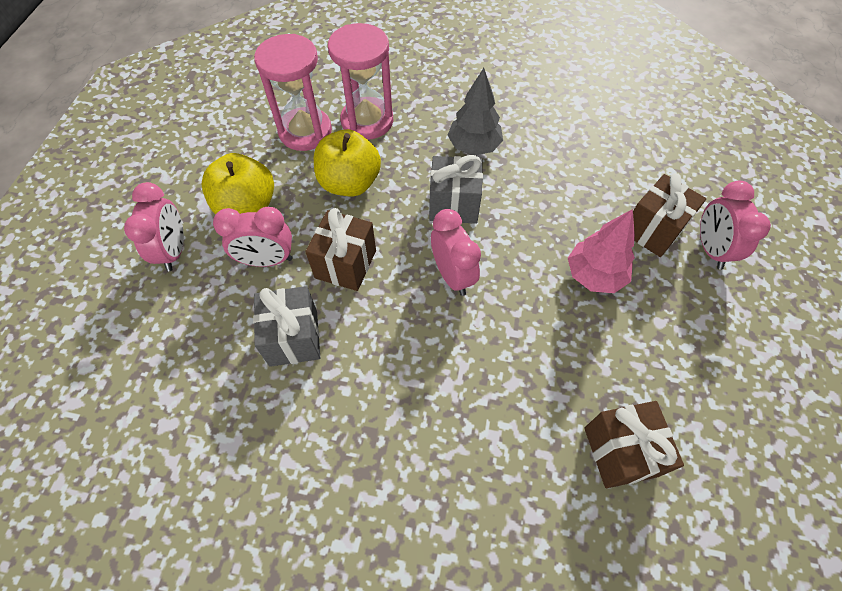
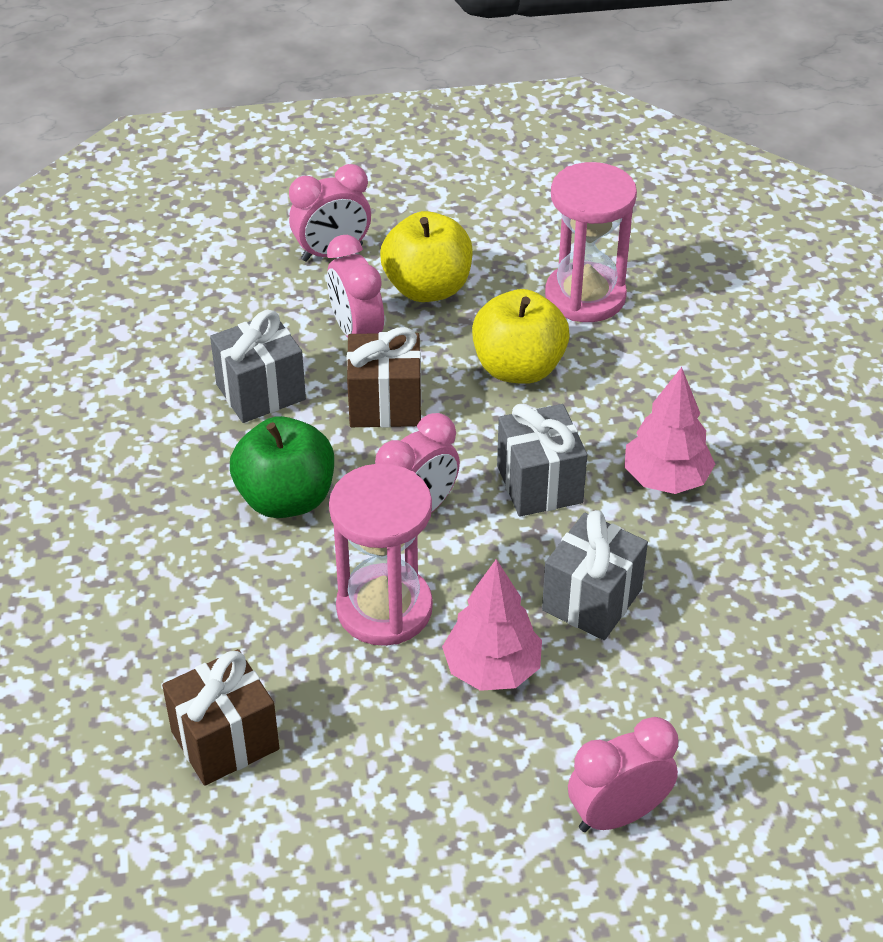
camera: 70 degrees right, 15 degrees down
(367, 121) = (644, 350): pink hourglass -> pink hourglass (384, 608)
(408, 350) = (286, 499): none -> green apple
(474, 146) = (666, 479): grey tree -> pink tree
(554, 210) = (592, 600): none -> grey gift
(652, 230) = (618, 730): brown gift -> none

